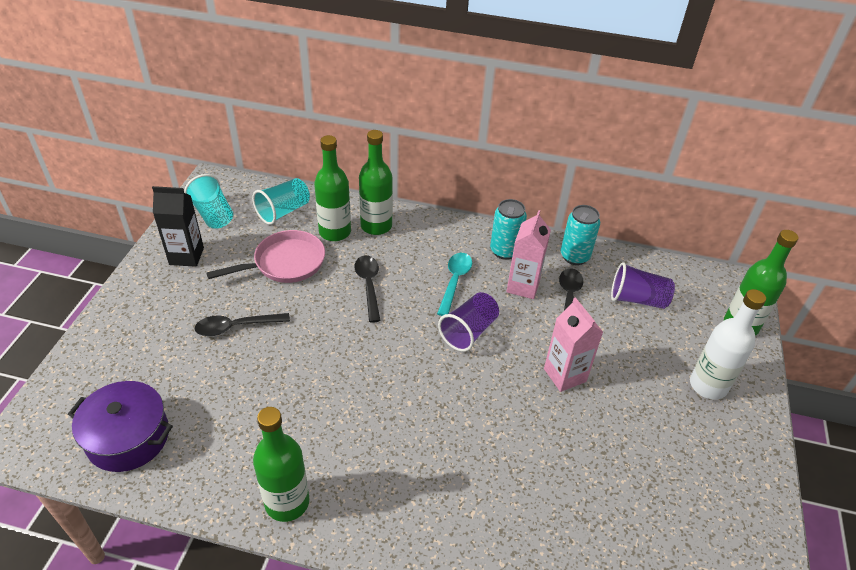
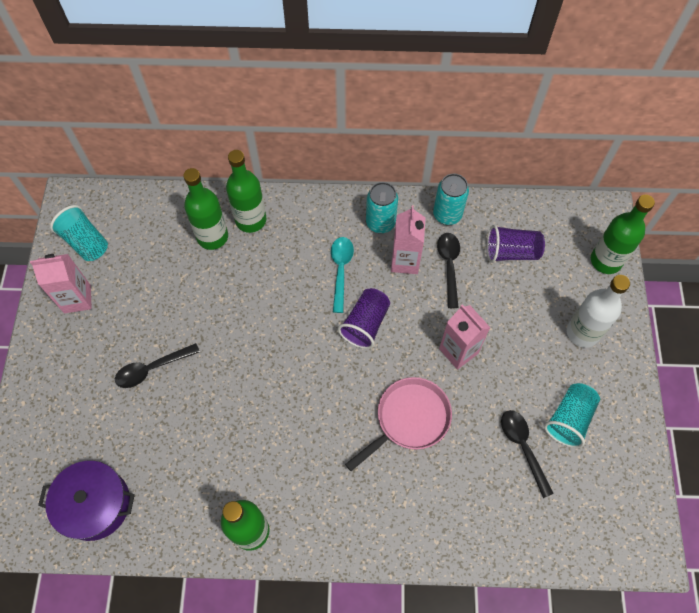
camera: 10 degrees left, 20 degrees up
(186, 256) = (77, 299): black carton -> pink carton
(283, 211) = (154, 222): turquoise cup -> turquoise cup (569, 419)
(285, 263) = (175, 285): pink pan -> pink pan (409, 419)
(369, 286) = (262, 294): black spoon -> black spoon (523, 448)

